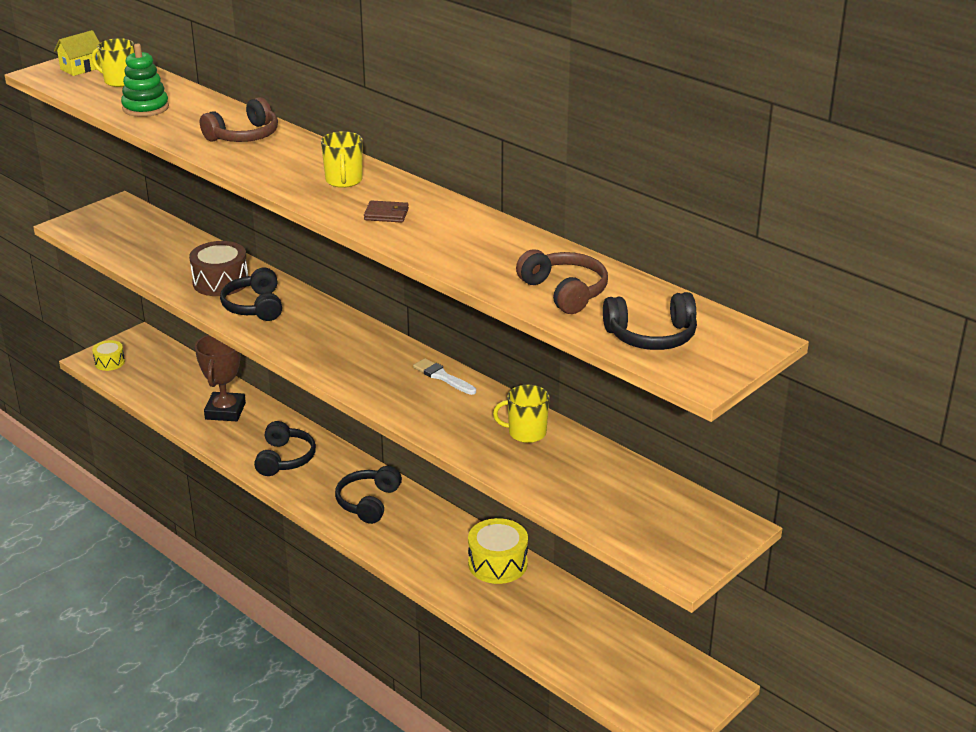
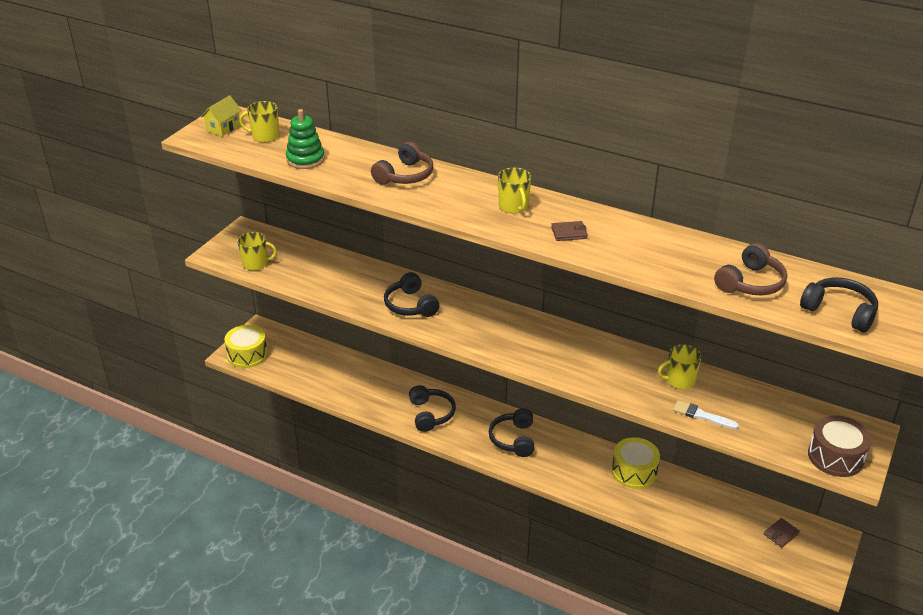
camera: 15 degrees left, 5 degrees up
(108, 240) = (256, 264): none -> yellow mug
(109, 362) = (247, 355): yellow drum -> yellow drum, size x1.65
(220, 282) = (370, 287): brown drum -> brown drum (835, 457)
(225, 411) = (363, 381): brown trophy -> none
(443, 377) = (590, 343): white brush -> white brush (702, 415)
(564, 292) = (750, 283): brown headphones -> brown headphones turned 90 degrees clockwise
(646, 668) = (781, 534): none -> brown wallet
(651, 336) = (839, 312): black headphones -> black headphones turned 120 degrees counterclockwise

